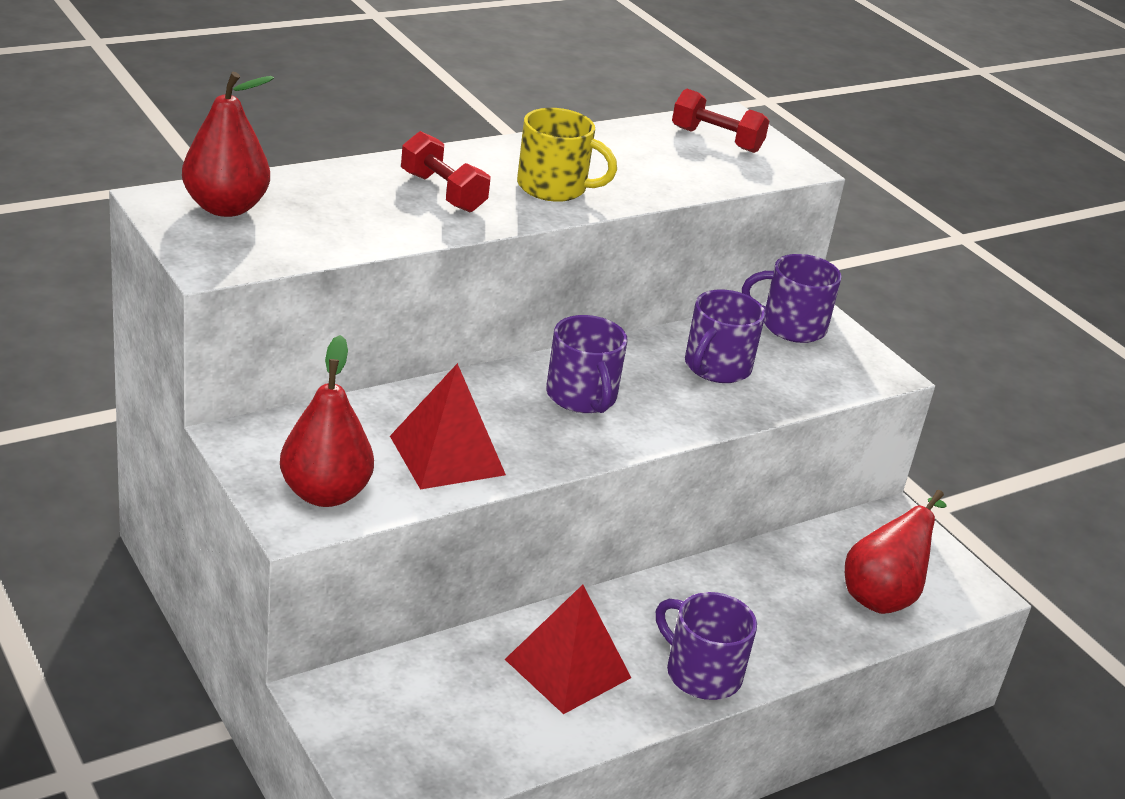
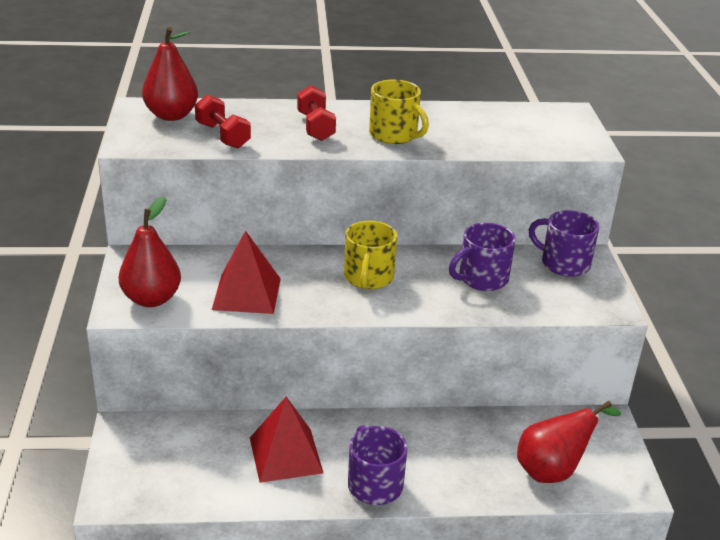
camera: 30 degrees right, 0 degrees up
(582, 397) = (368, 277): purple mug -> yellow mug
(716, 140) = (545, 123): red dumbbell -> red dumbbell (223, 136)

